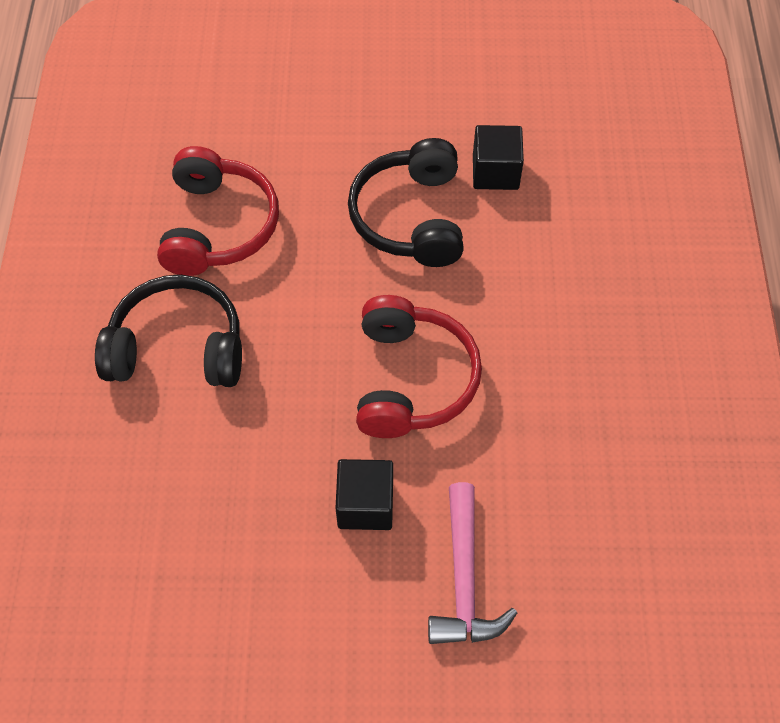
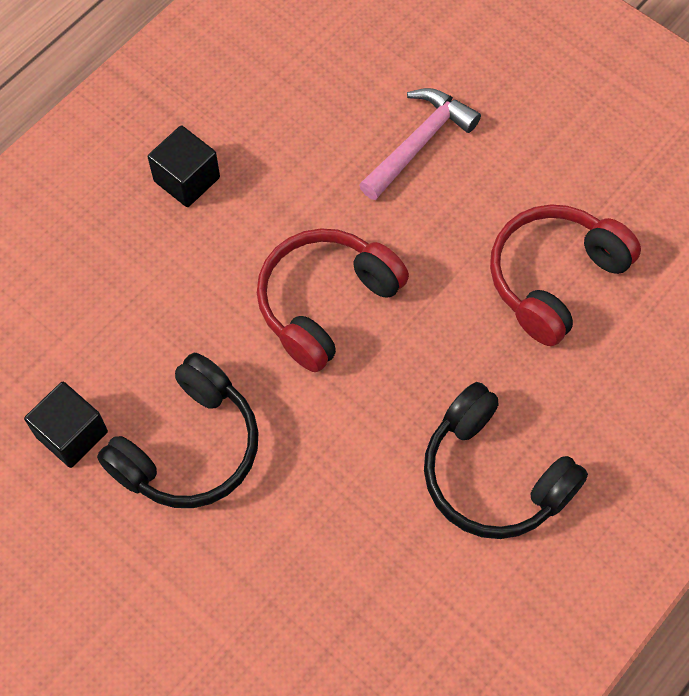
camera: 140 degrees left, 5 degrees up
(218, 226) = (366, 577): red headphones -> red headphones (554, 278)
(365, 505) = (444, 238): black cube -> black cube (187, 179)

